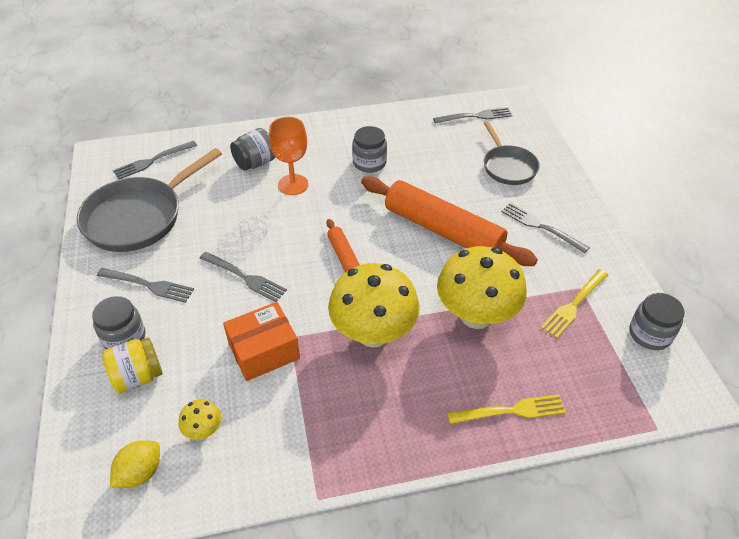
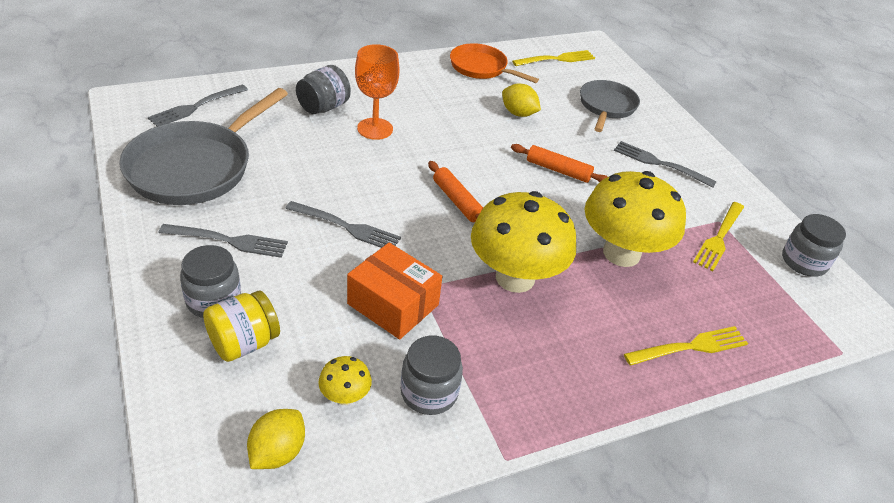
camera: 15 degrees left, 5 degrees down
(264, 351) = (393, 304): orange box -> orange box turned 75 degrees clockwise
(369, 163) = (455, 105): grey jar -> grey jar (429, 392)
(403, 125) = (481, 68): none -> orange pan
(423, 172) = (518, 113): none -> yellow lemon
(443, 230) = (558, 170): orange rolling pin -> orange rolling pin, size x0.47
(475, 116) = (556, 59): grey fork -> yellow fork
(508, 166) = (606, 107): grey pan -> grey pan turned 135 degrees counterclockwise

